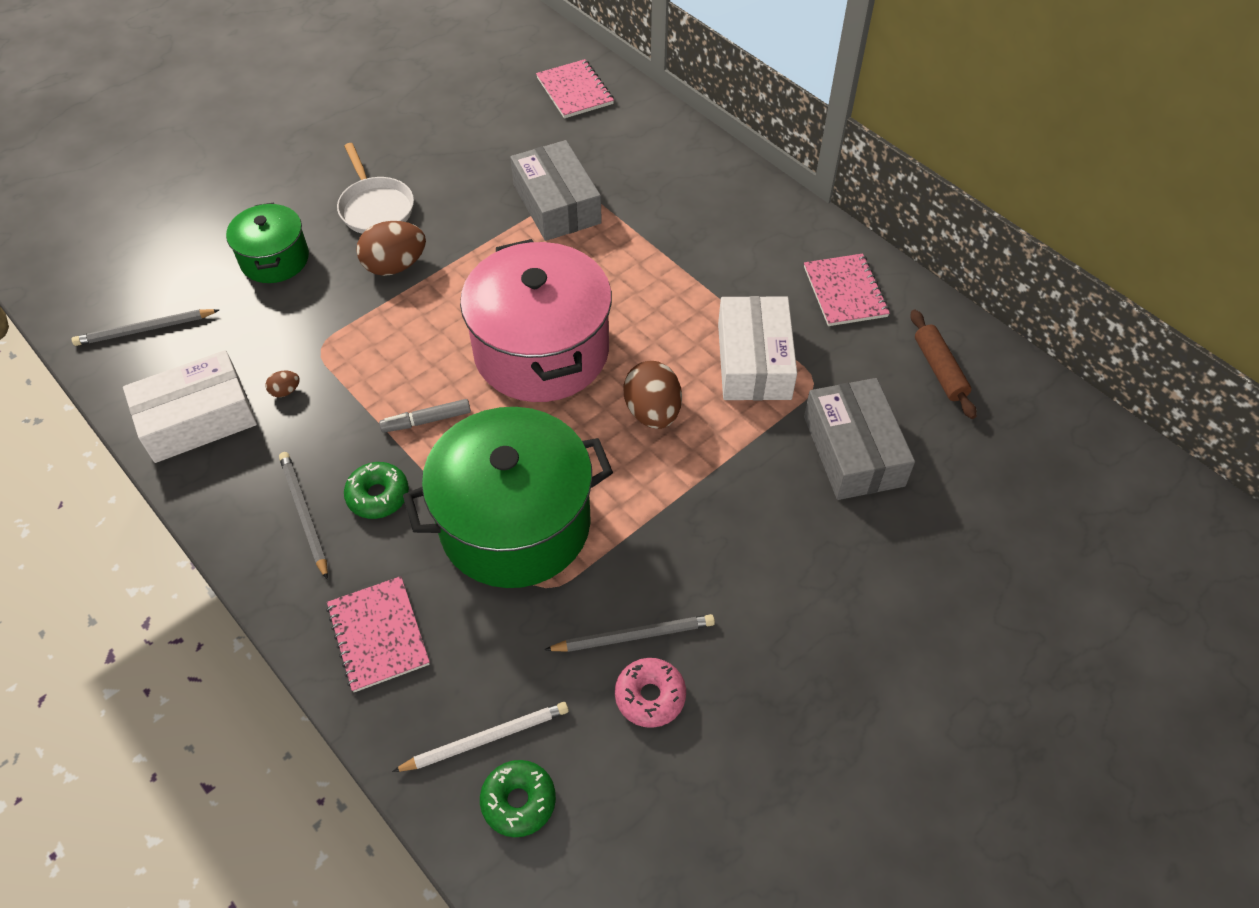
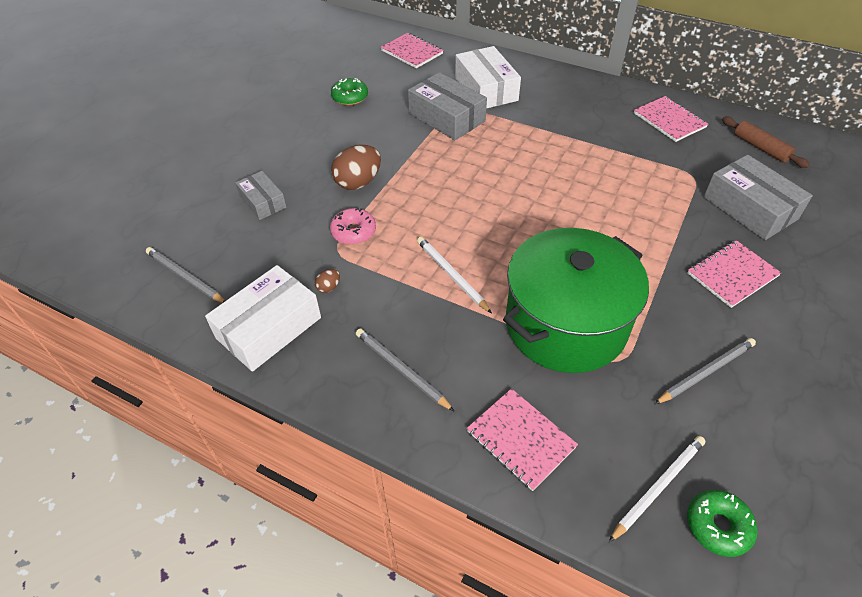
camera: 20 degrees left, 5 degrees down
(145, 330) = (185, 277): grey pencil -> grey pencil turned 75 degrees clockwise
(275, 259) = (263, 202): green pot -> grey box
(375, 208) = (319, 150): white pan -> none
(378, 496) = (450, 338): green donut -> green donut (350, 97)
(427, 421) = (451, 275): grey marker -> white pencil
(541, 351) = (501, 207): pink pot -> none
(650, 696) = (749, 410): pink donut -> pink donut (353, 232)
(652, 412) = (605, 223): brown egg -> none
(753, 361) = (646, 174): white box -> white box (486, 89)
(759, 531) = (732, 275): none -> pink notebook

